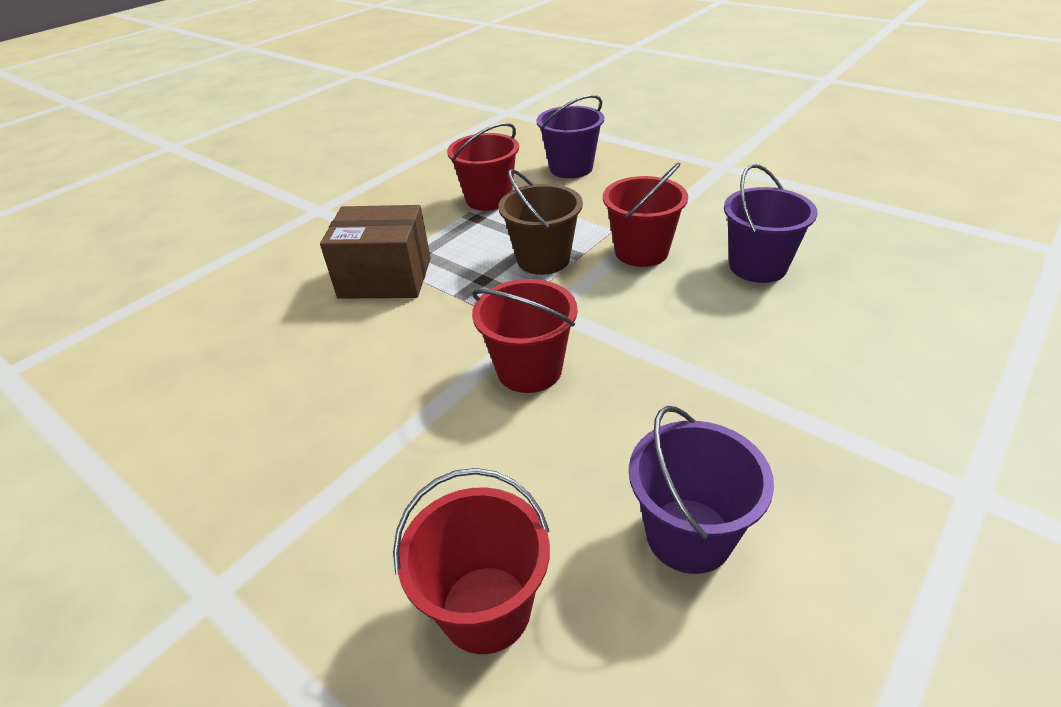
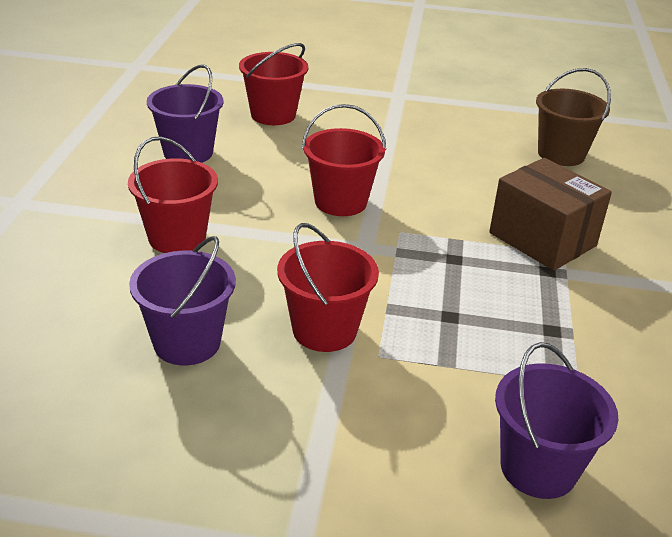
camera: 145 degrees right, 5 degrees down
(385, 278) = (542, 239): brown box -> brown box turned 75 degrees clockwise
(488, 199) = (577, 365): red bucket -> red bucket (177, 238)
(543, 259) = (420, 294): brown bucket -> brown bucket (561, 154)

